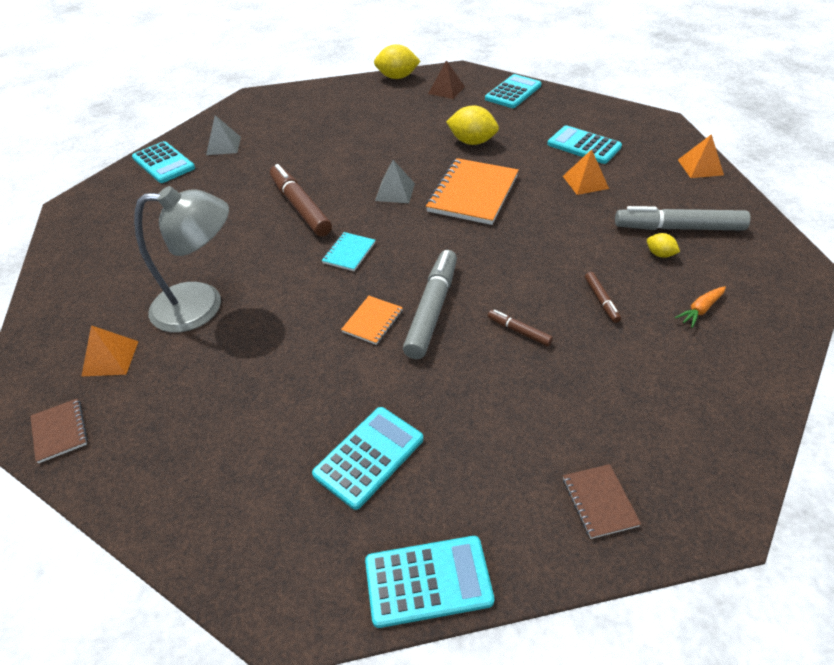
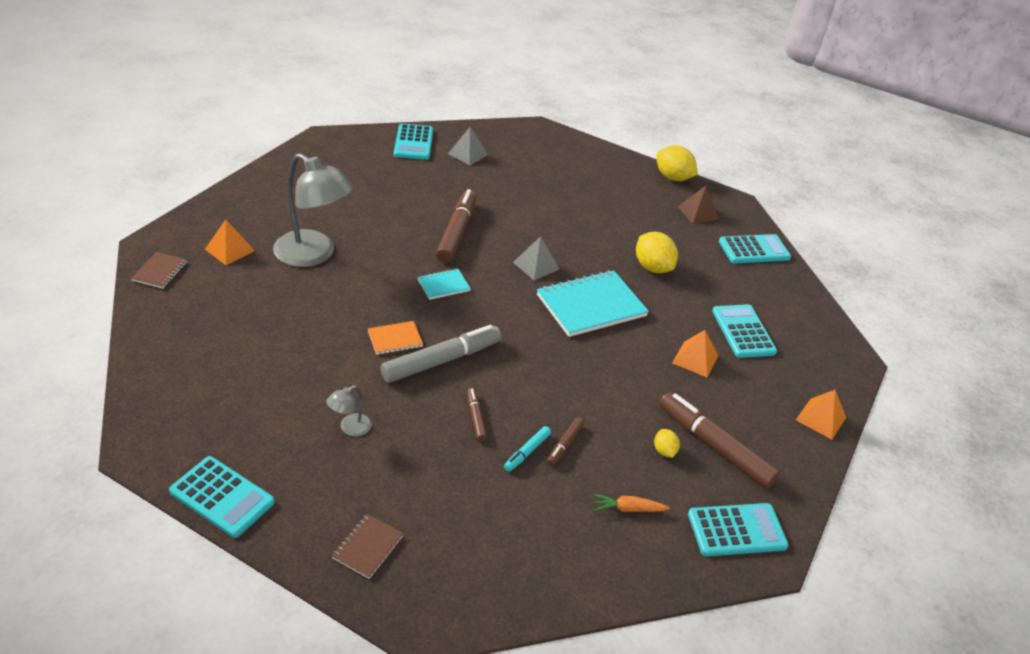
camera: 35 degrees right, 5 degrees down
(369, 457) = (282, 412): turquoise calculator -> turquoise calculator (736, 530)
(443, 420) = (350, 428): none -> grey lamp
(473, 193) = (591, 305): orange notebook -> turquoise notebook
(588, 326) = (527, 452): none -> turquoise marker
(678, 228) = (714, 446): grey marker -> brown marker

